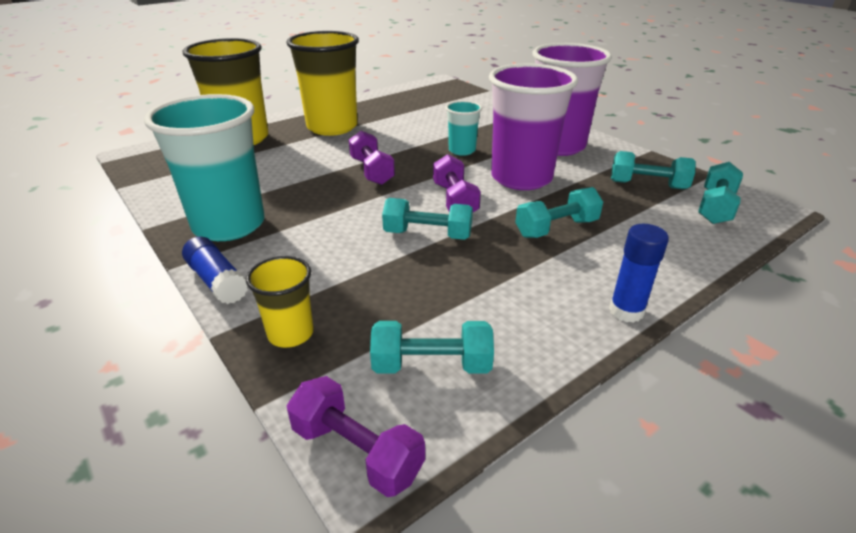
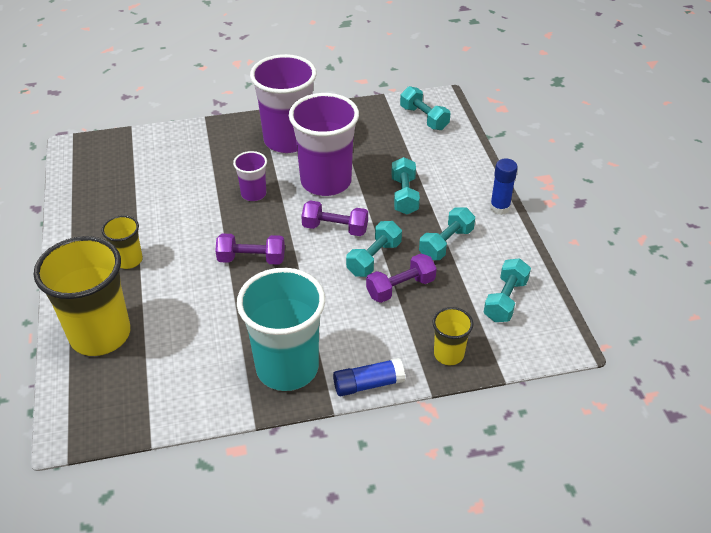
camera: 65 degrees left, 10 degrees up
(332, 127) = (129, 260): yellow cup -> yellow cup, size x0.49
(356, 451) = (552, 346): purple dumbbell -> purple dumbbell (400, 288)
(462, 150) = (253, 194): turquoise cup -> purple cup
(647, 185) = (378, 129): turquoise dumbbell -> turquoise dumbbell (446, 243)

